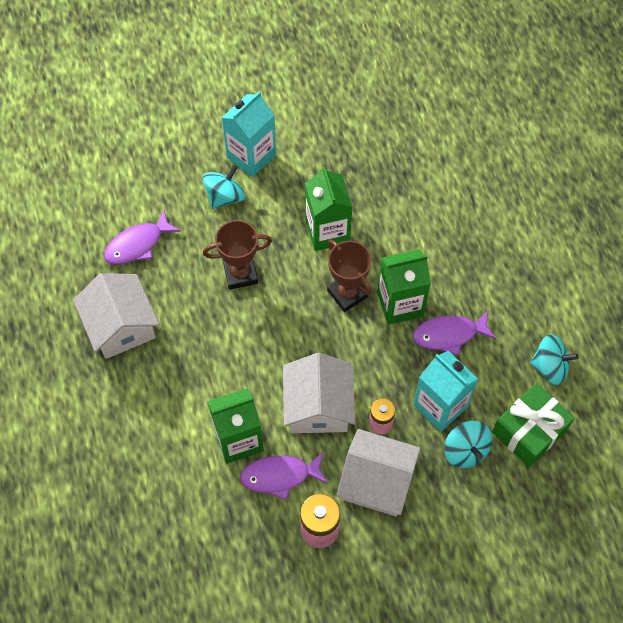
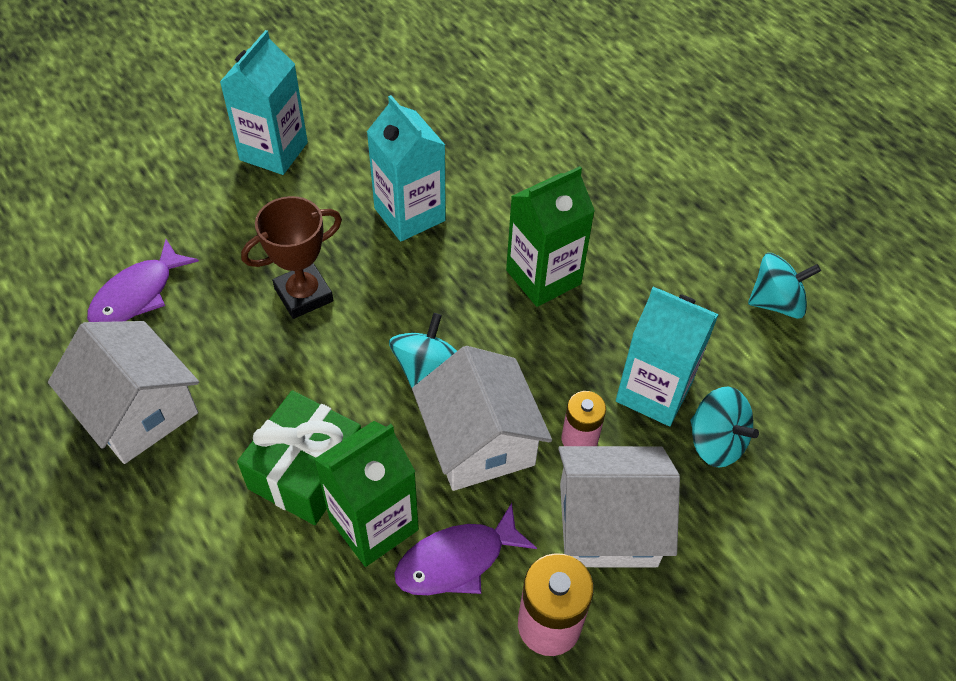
camera: 20 degrees left, 10 degrees down
(225, 196) = (251, 206): turquoise spinning top -> turquoise spinning top (426, 368)
(327, 231) = (409, 214): green carton -> turquoise carton
(347, 293) = (465, 282): brown trophy -> none
(449, 335) = (625, 298): purple fish -> none
(529, 431) = (789, 391): green gift -> green gift (307, 471)

